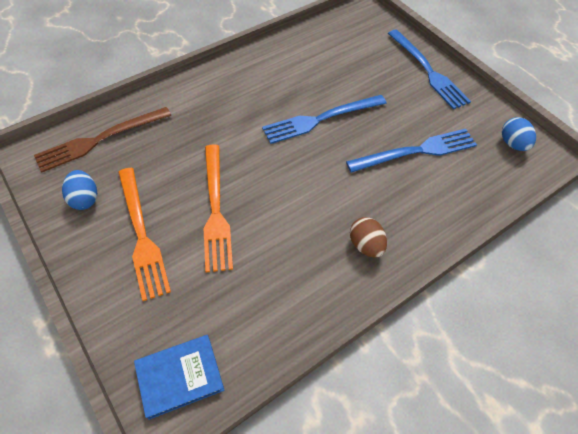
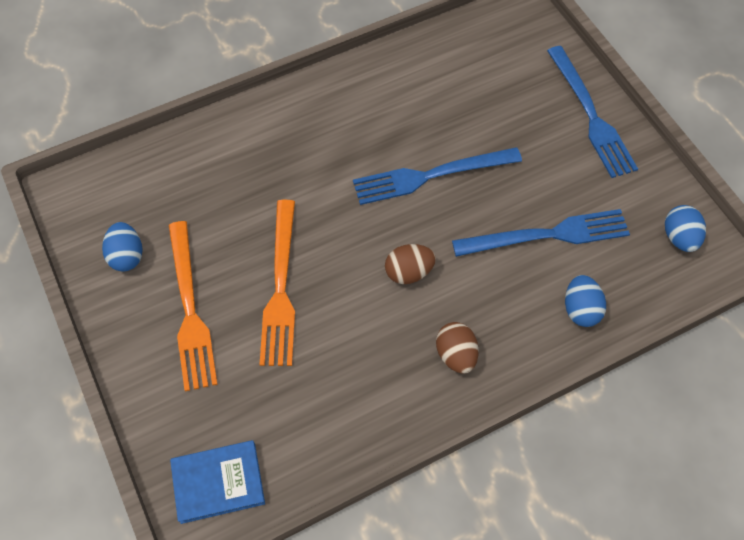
camera: 10 degrees right, 5 degrees up
(101, 139) = (150, 177): brown fork -> none
(316, 188) = (408, 272): none -> brown egg
(454, 201) = (580, 309): none -> blue egg

